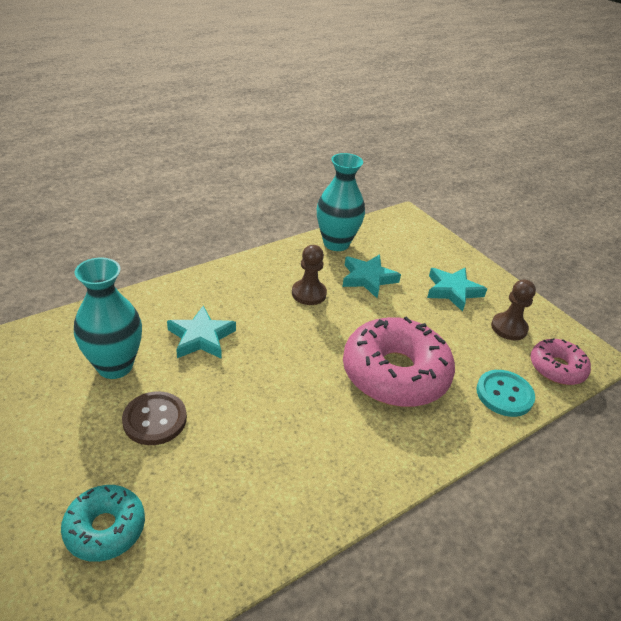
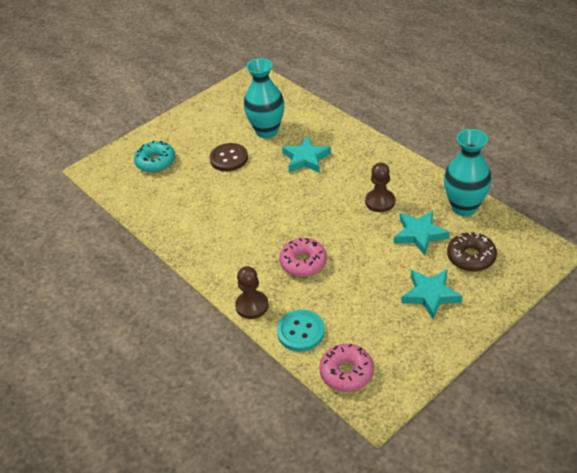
camera: 90 degrees right, 5 degrees up
(395, 373) = (303, 262): pink donut -> pink donut, size x0.54
(406, 256) = (471, 257): none -> brown donut
(509, 328) = (391, 338): brown pawn -> brown pawn (252, 306)

